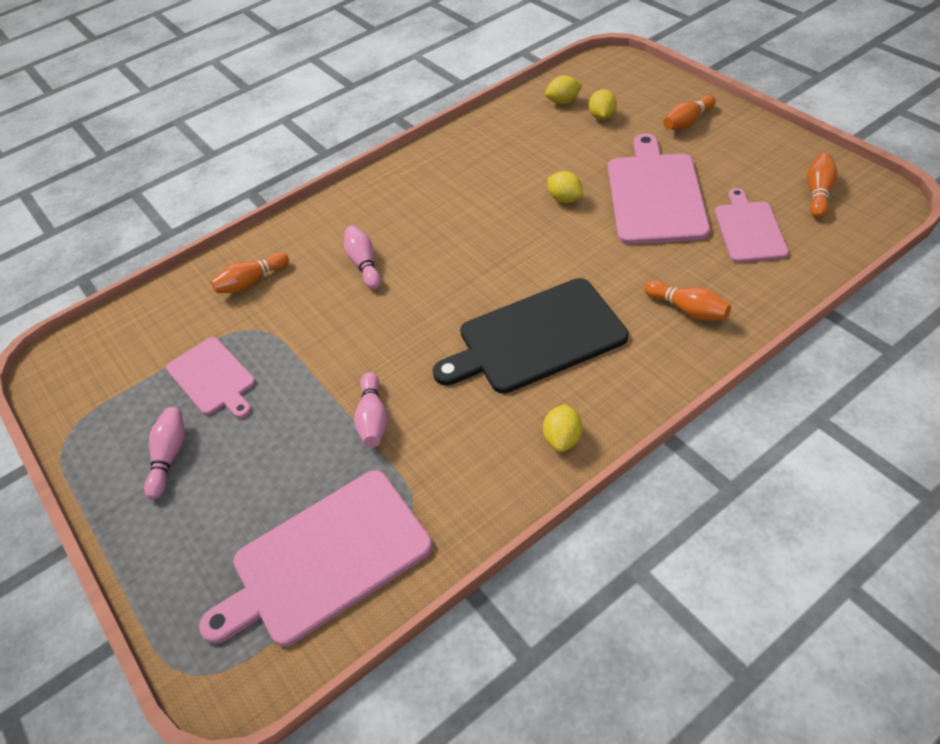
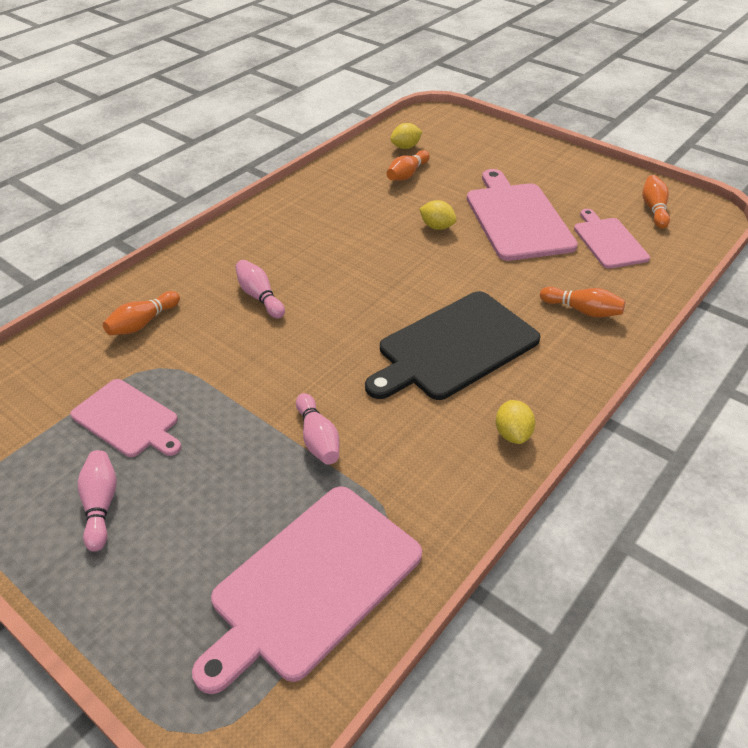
camera: 20 degrees left, 5 degrees down
(602, 117) = (445, 158): yellow lemon -> none
(687, 122) = (522, 159): orange bowling pin -> orange bowling pin (407, 174)

